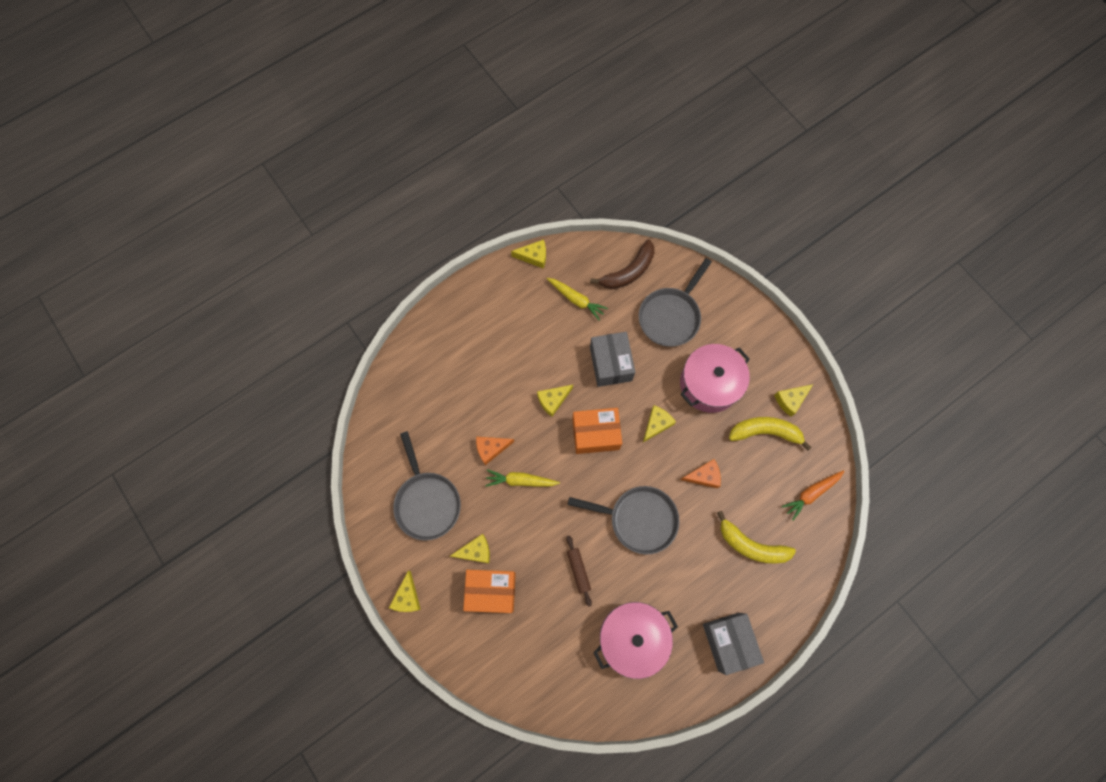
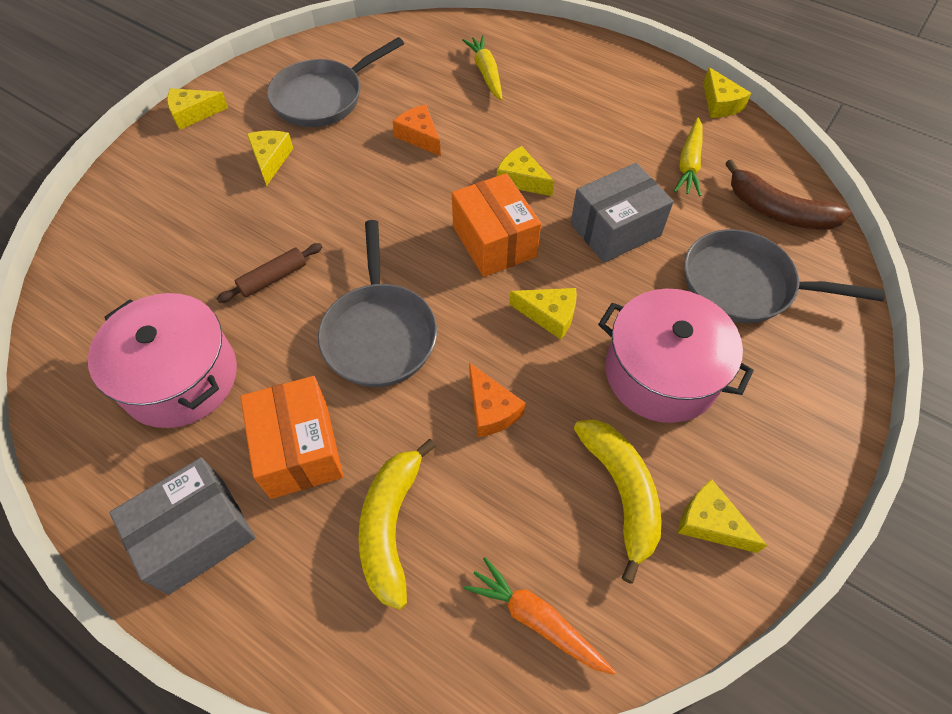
camera: 70 degrees right, 15 degrees down
(475, 551) = (271, 159): yellow cheese -> yellow cheese turned 150 degrees counterclockwise
(491, 591) = (219, 190): orange box -> orange box (299, 449)
(520, 480) = (387, 177): yellow carrot -> yellow carrot (486, 73)

